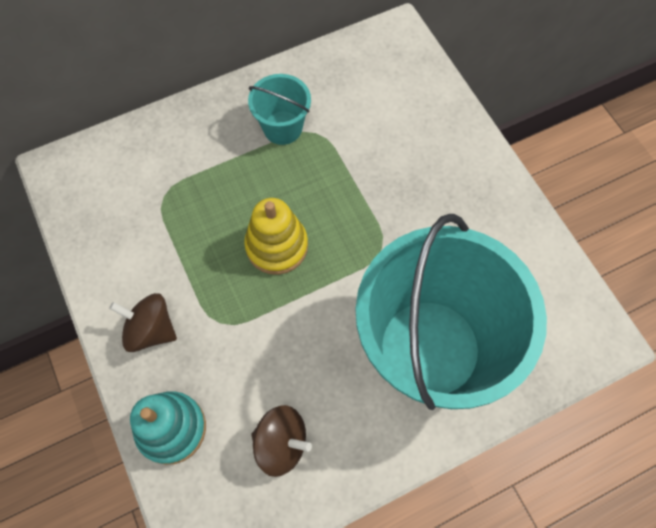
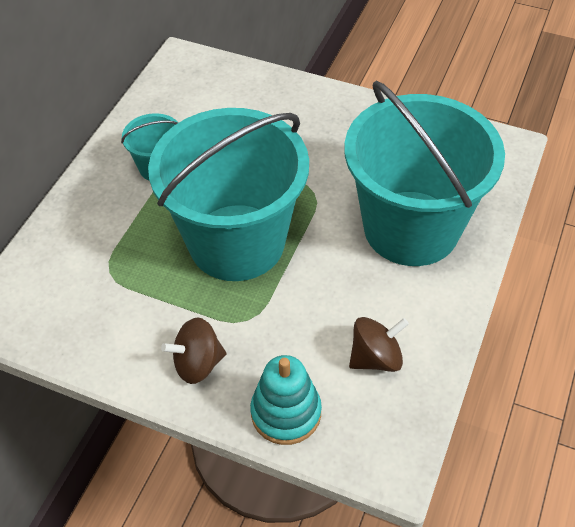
camera: 40 degrees left, 15 degrees down
(277, 246) = (237, 242): yellow stacking toy -> turquoise bucket

